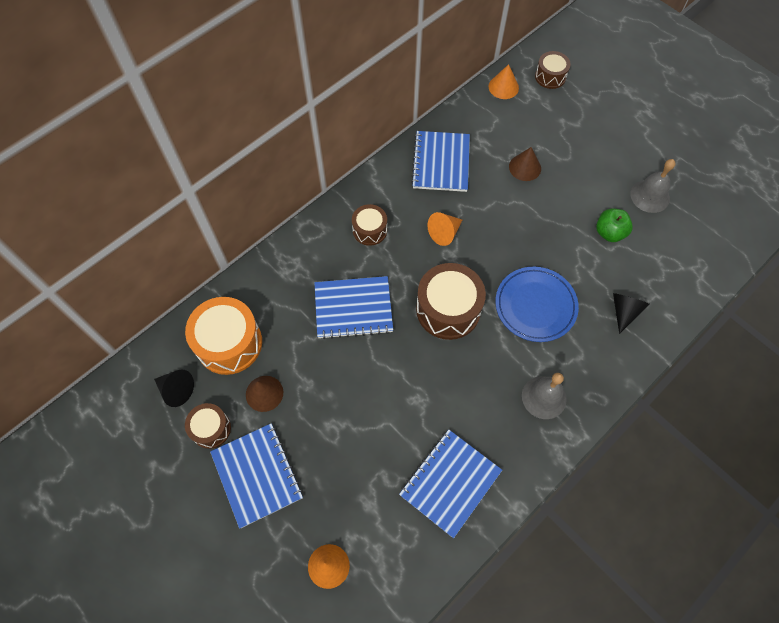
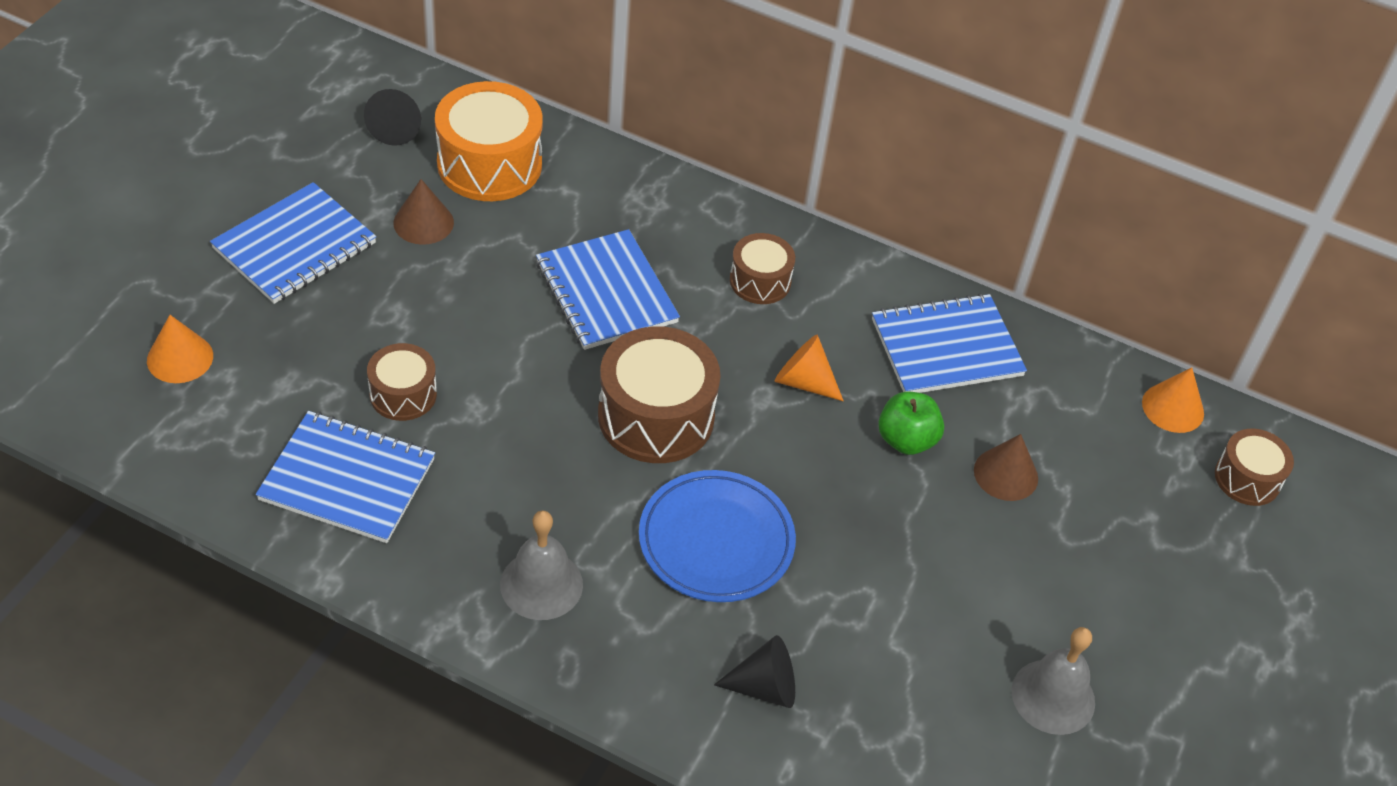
camera: 65 degrees right, 15 degrees down
(211, 429) = (349, 179): brown drum -> brown drum (403, 394)
(609, 233) = (929, 637): green apple -> green apple (906, 440)

